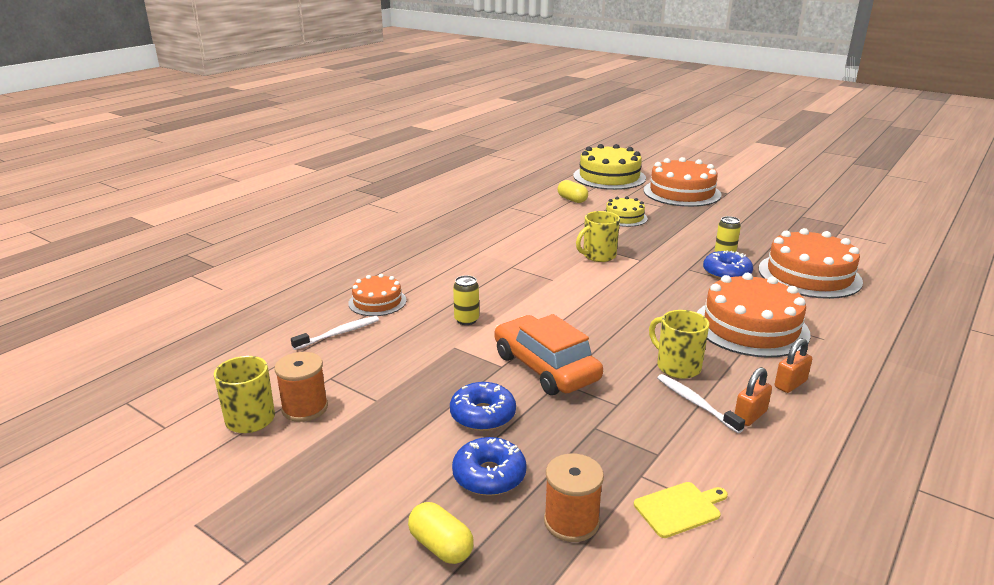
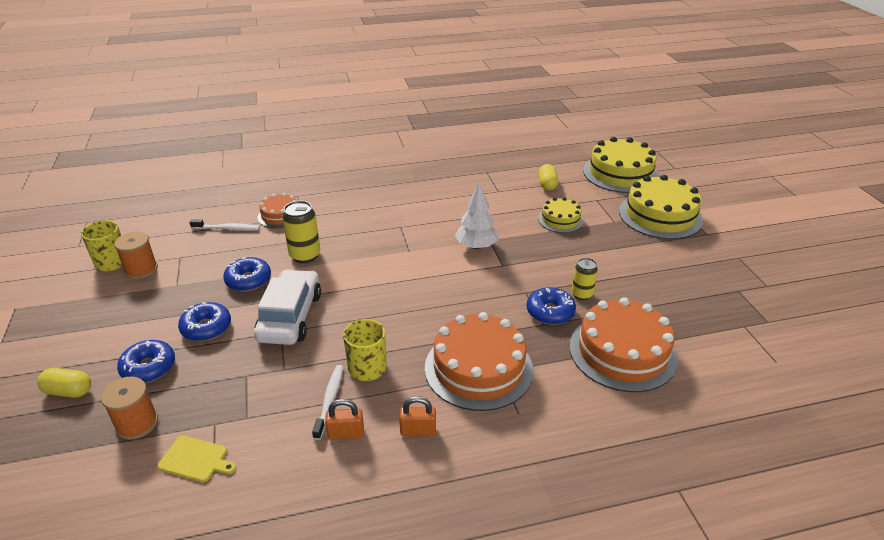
camera: 40 degrees right, 10 degrees up
(441, 546) = (68, 391): yellow capsule -> yellow capsule turned 75 degrees counterclockwise
(449, 361) = (248, 280): none -> blue donut
(466, 320) = (305, 255): yellow can -> yellow can, size x1.55
(545, 367) = (290, 317): orange car -> white car
(598, 256) = (476, 246): yellow mug -> white tree
(682, 192) = (660, 215): orange cake -> yellow cake

